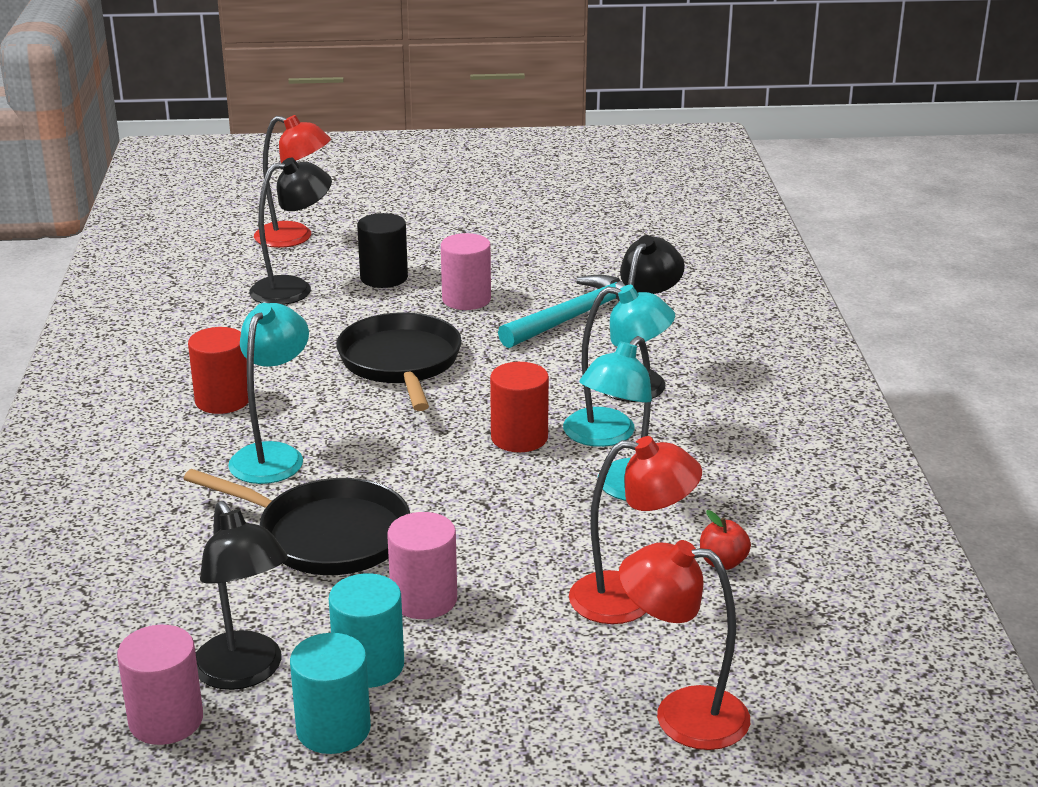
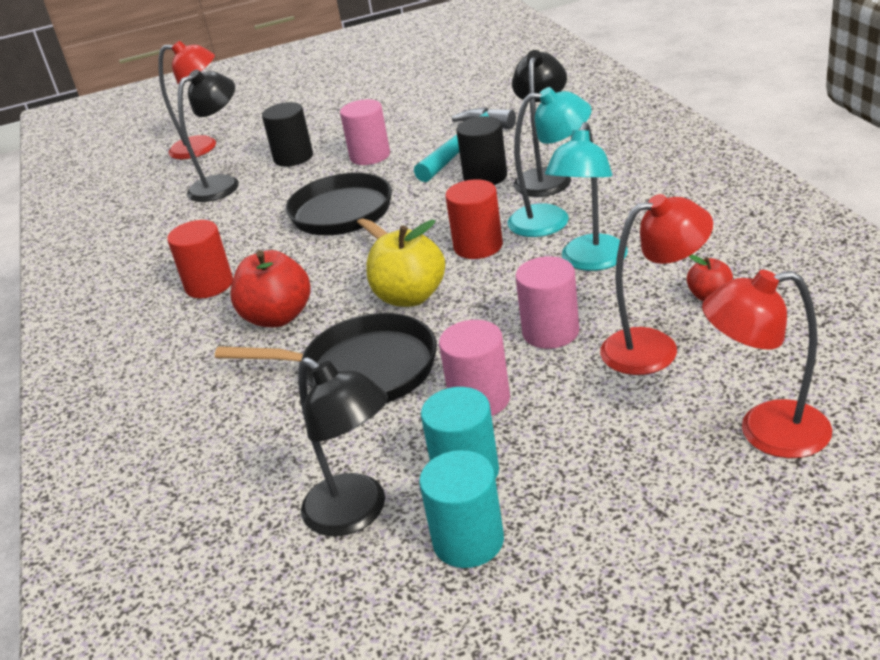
camera: 10 degrees left, 5 degrees up
(166, 720) = (306, 582): pink cylinder -> pink cylinder (550, 332)
(273, 455) = (278, 317): turquoise lamp -> red apple
(417, 473) = (410, 297): none -> yellow apple
(575, 360) = (485, 177): none -> black cylinder

